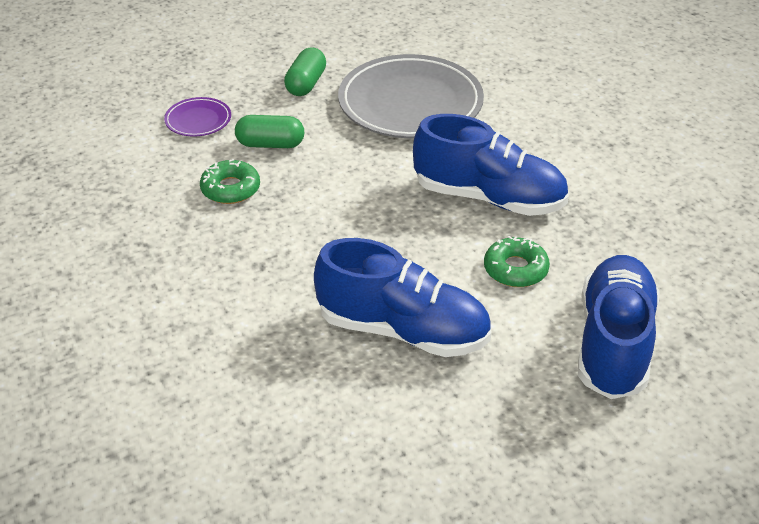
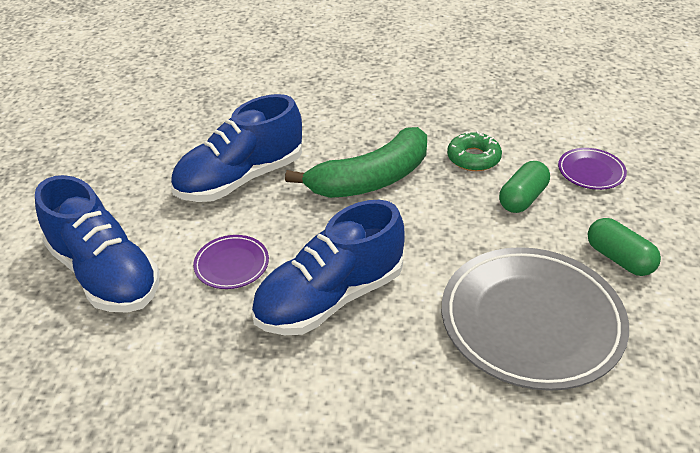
camera: 125 degrees right, 0 degrees up
(321, 238) = (371, 179): none -> green banana
(515, 269) = (232, 264): green donut -> purple plate

